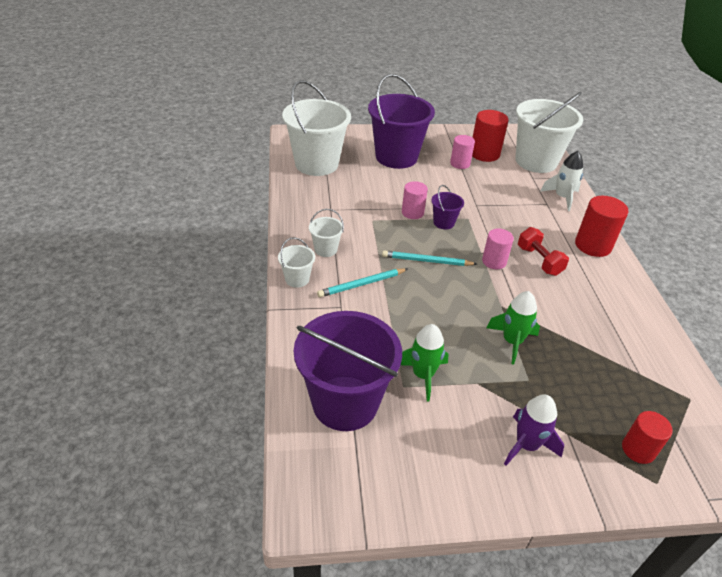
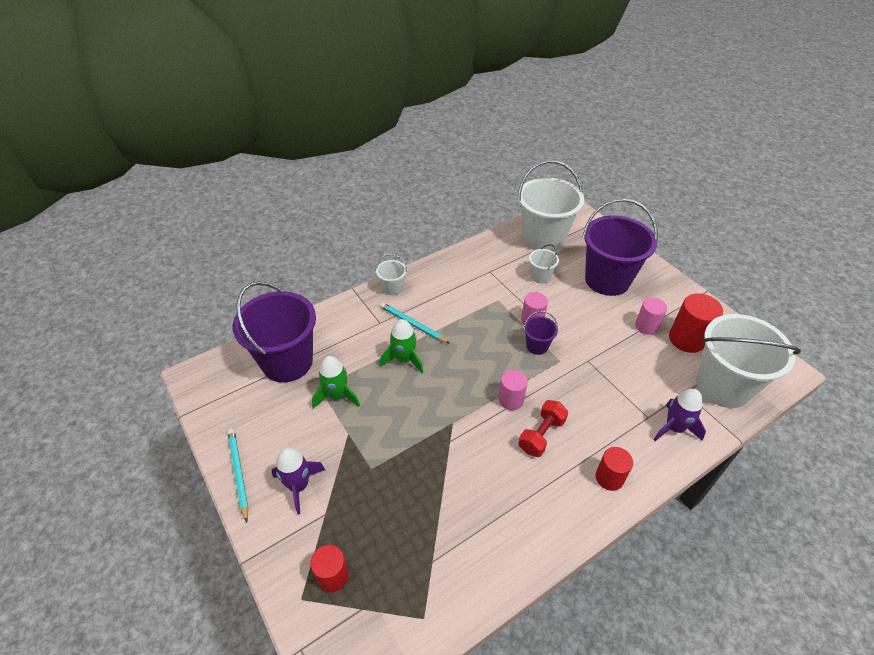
camera: 65 degrees right, 5 degrees up
(325, 249) = (437, 289): white bucket -> white bucket (540, 276)
(426, 261) = (472, 353): turquoise pencil -> turquoise pencil (238, 473)
(512, 341) = (410, 444): green rocket -> green rocket (404, 359)
(562, 197) = (674, 428): white rocket -> purple rocket
(593, 245) = (609, 478): red cylinder -> red cylinder, size x0.65

